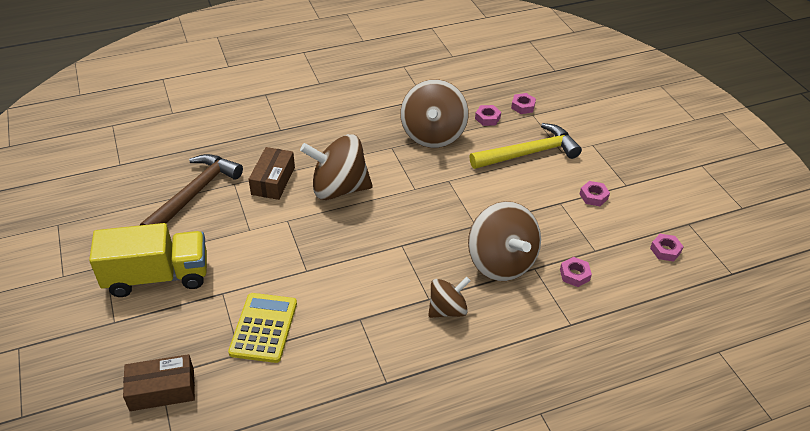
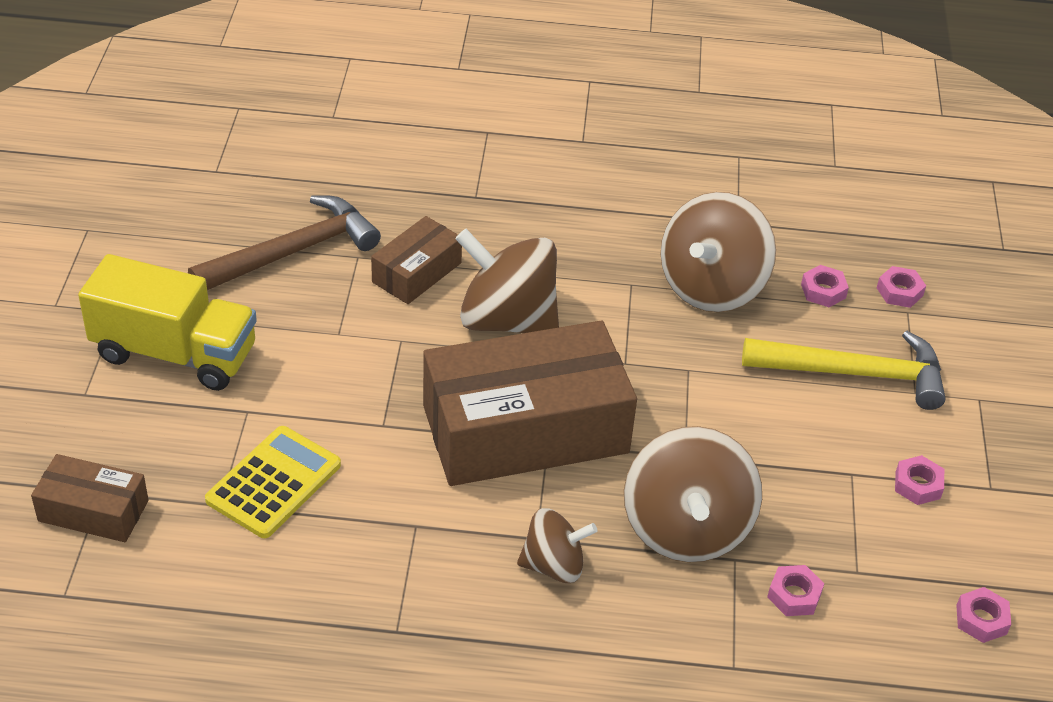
camera: 25 degrees right, 0 degrees up
(385, 243) = (525, 429): none -> brown box

